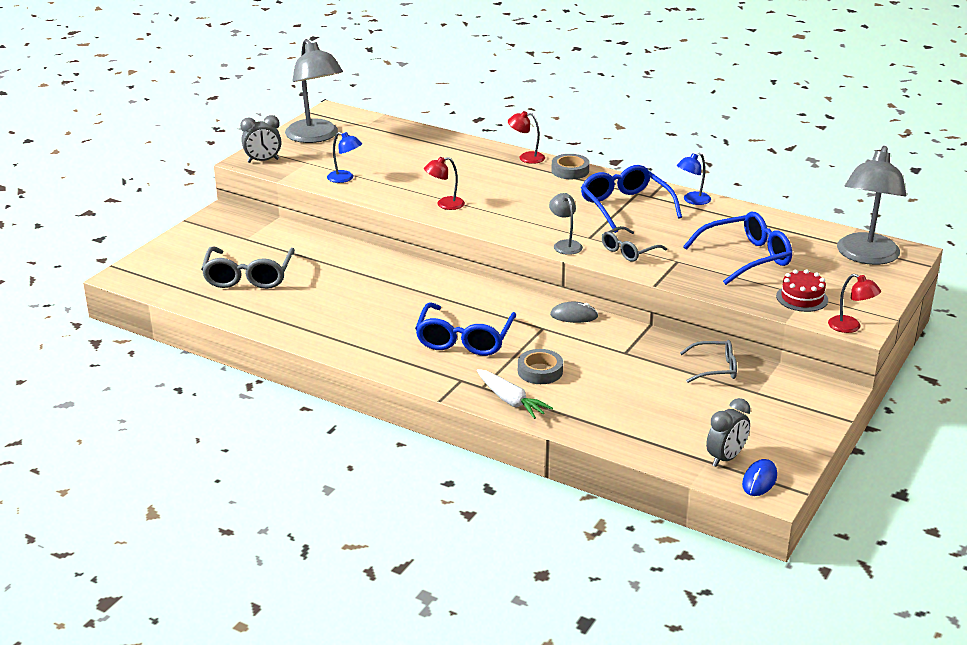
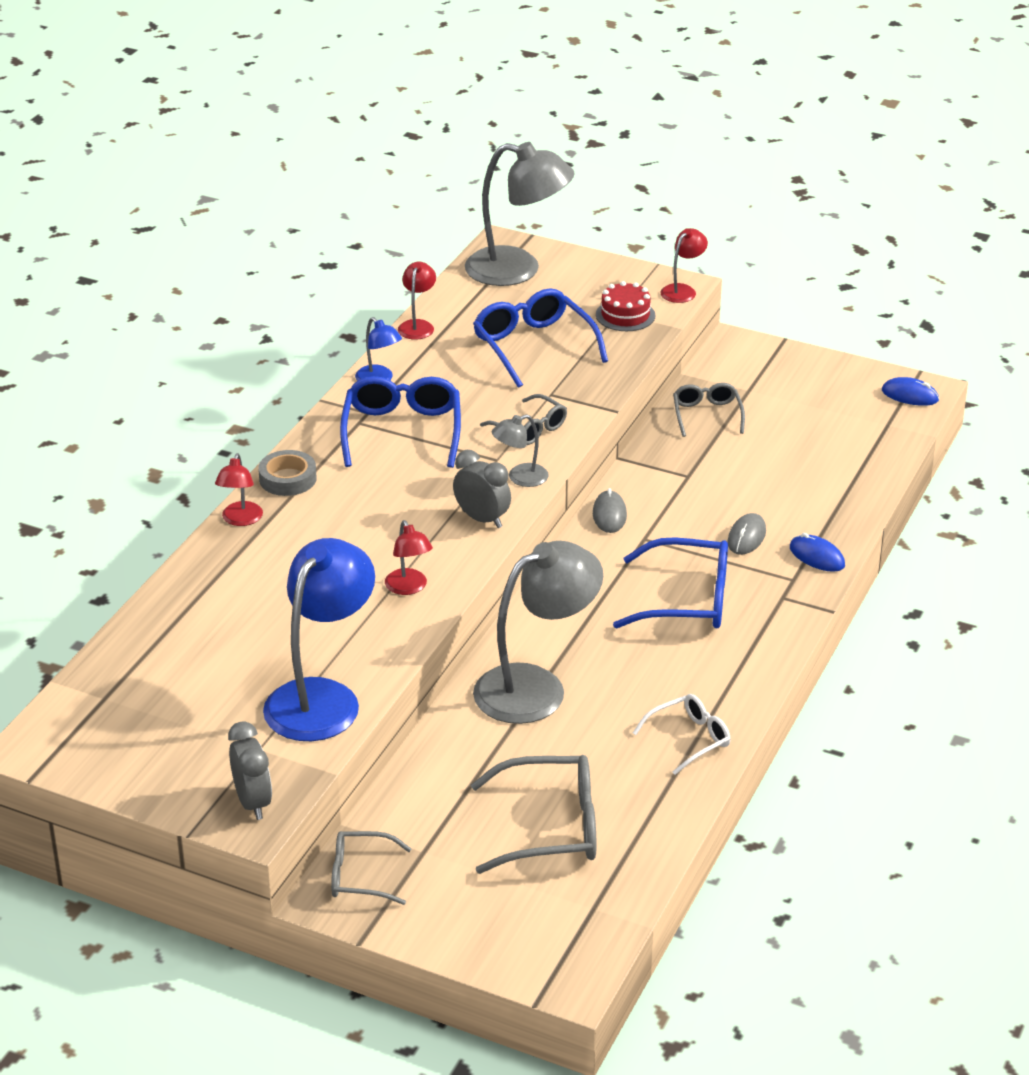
camera: 95 degrees left, 5 degrees up
(234, 221) = (360, 876): none -> grey glasses
(312, 328) = (689, 739): none -> white glasses
(315, 137) = (150, 752): grey lamp -> grey lamp (536, 687)
(345, 178) = (322, 697): blue lamp -> blue lamp, size x2.12
(510, 401) = (817, 556): white carrot -> blue mouse
(540, 371) = (746, 537): grey tape -> grey mouse
(625, 207) = (402, 431): blue glasses -> blue glasses turned 120 degrees clockwise
(725, 458) = (879, 413): grey clock -> grey clock (482, 519)
(770, 215) = (417, 325): none -> red lamp

